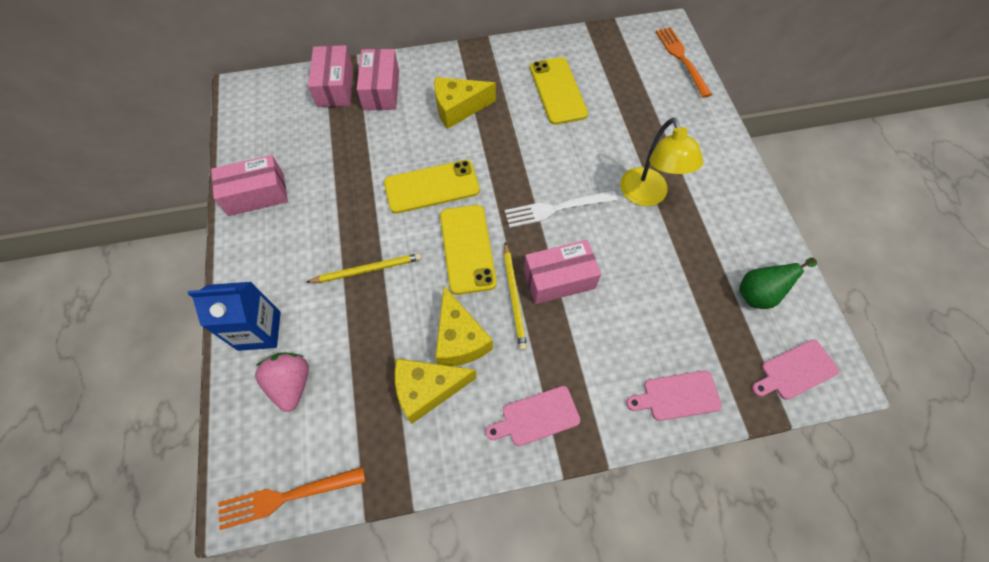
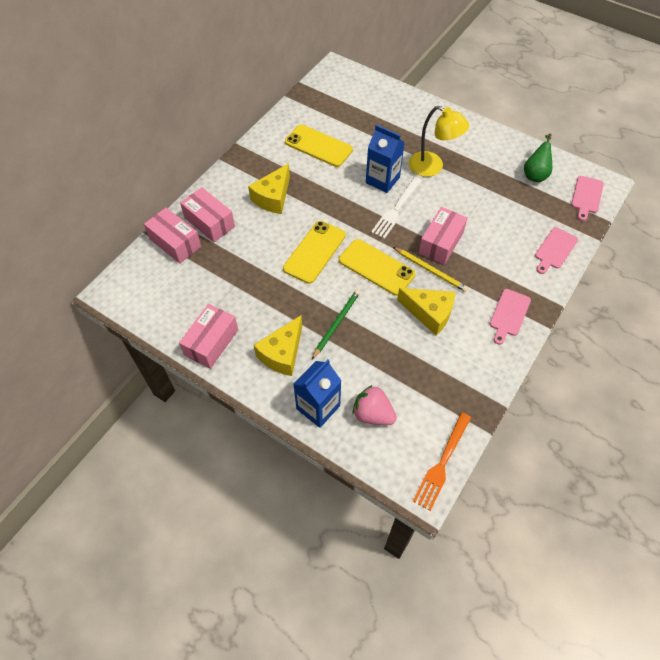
camera: 45 degrees left, 5 degrees down
(367, 270) = (336, 323): yellow pencil -> green pencil
(427, 390) = (445, 350): yellow cheese -> yellow cheese (282, 353)
(579, 169) = (382, 180): none -> blue carton
(681, 59) = (364, 81): orange fork -> none

